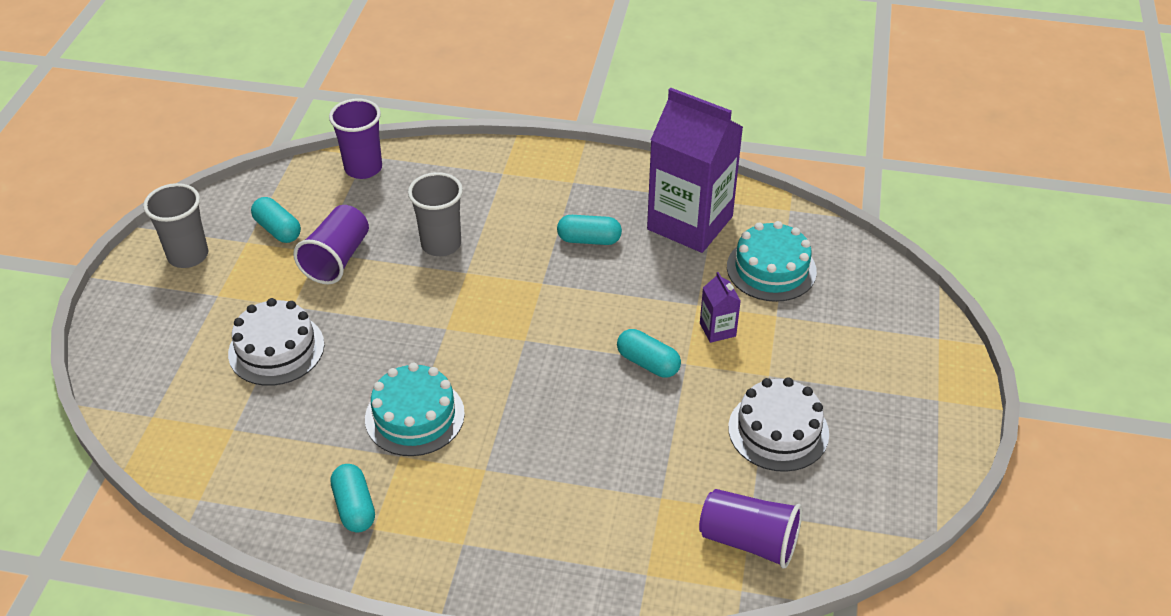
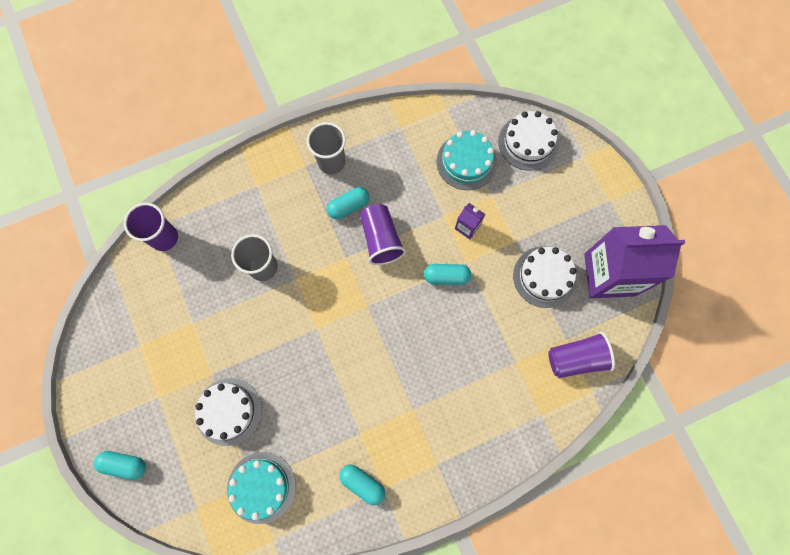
camera: 35 degrees left, 30 degrees up
(188, 256) = (111, 381): grey cup -> grey cup (331, 162)
(278, 230) = (151, 323): turquoise capsule -> turquoise capsule (124, 464)
(337, 259) = (208, 321): purple cup -> purple cup (381, 239)
(414, 416) = (347, 401): turquoise cake -> turquoise cake (261, 487)
(690, 223) = (397, 155): purple carton -> purple carton (609, 274)
(869, 289) = (528, 142): none -> white cake

